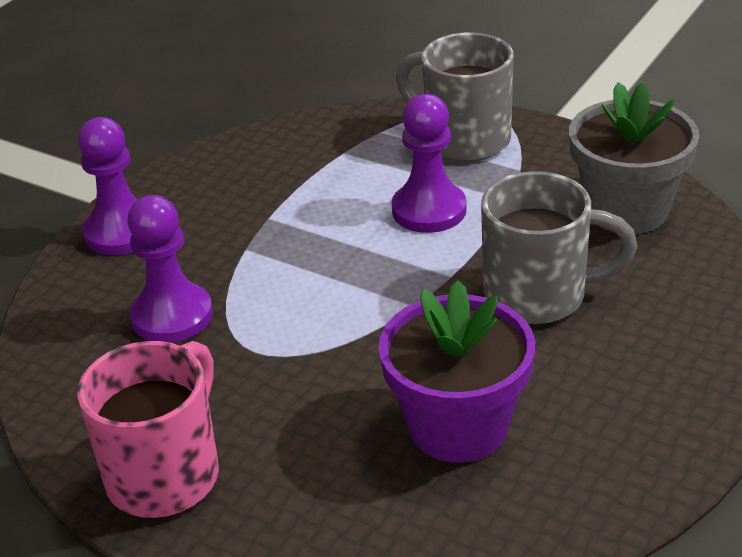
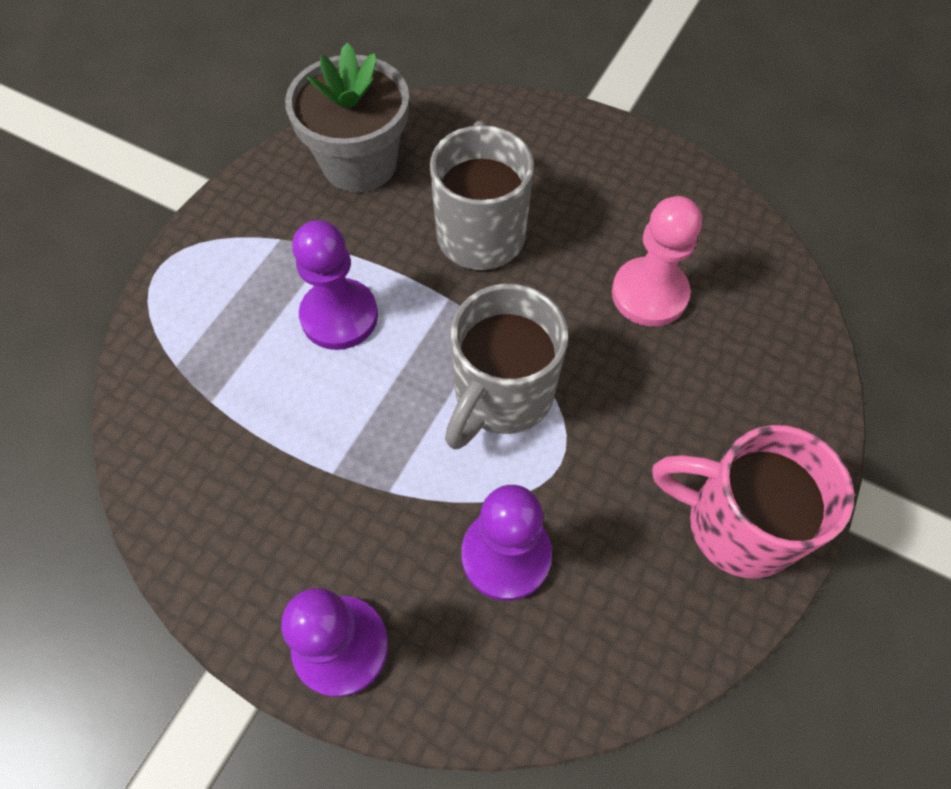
camera: 95 degrees left, 25 degrees up
(458, 426) = (649, 294): purple flower pot -> pink pawn
(464, 140) = (213, 284): grey mug -> grey mug (501, 395)

